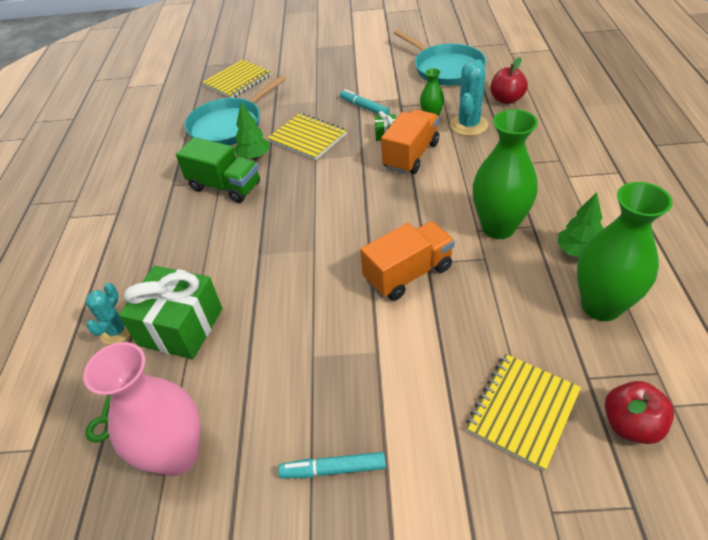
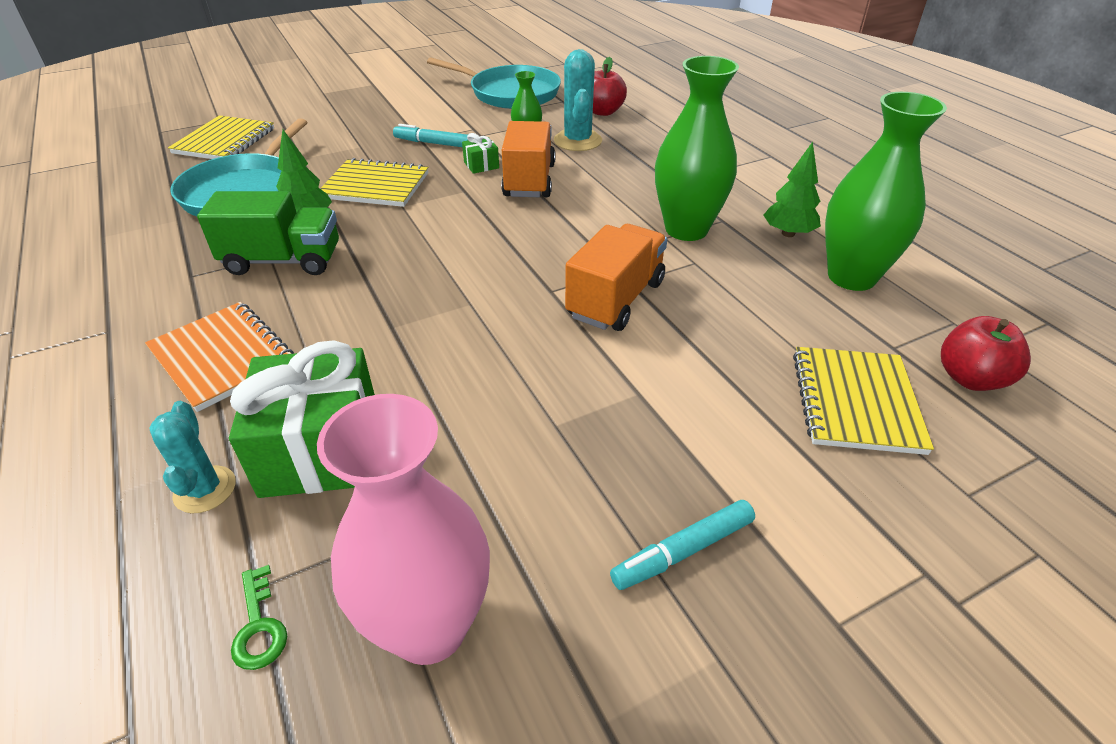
camera: 30 degrees left, 5 degrees down
(163, 248) = (223, 357): none -> orange notebook

